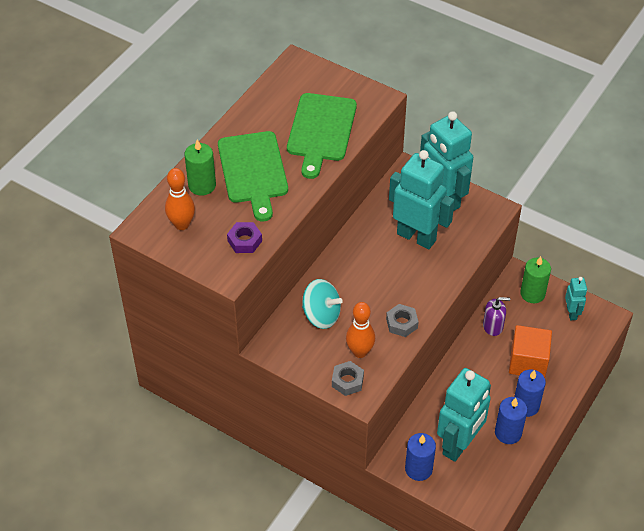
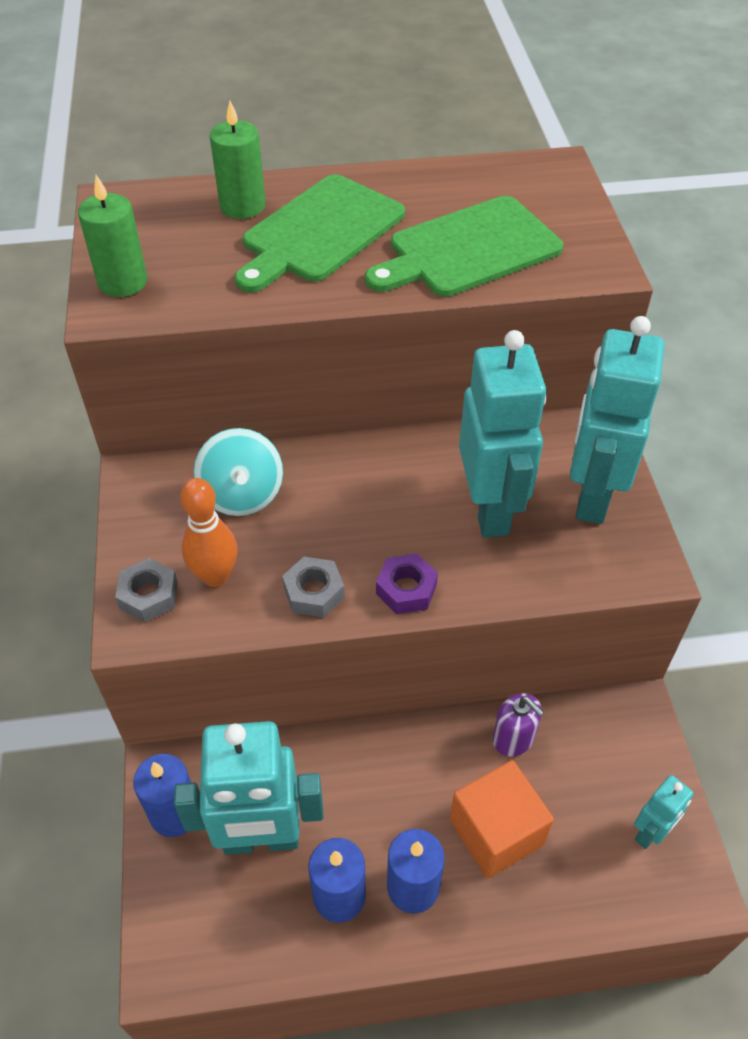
camera: 50 degrees right, 0 degrees up
(182, 224) = (156, 226): orange bowling pin -> none
(244, 241) = (184, 292): purple nut -> purple nut (406, 589)
(532, 293) = (626, 751): green candle -> green candle (122, 282)

